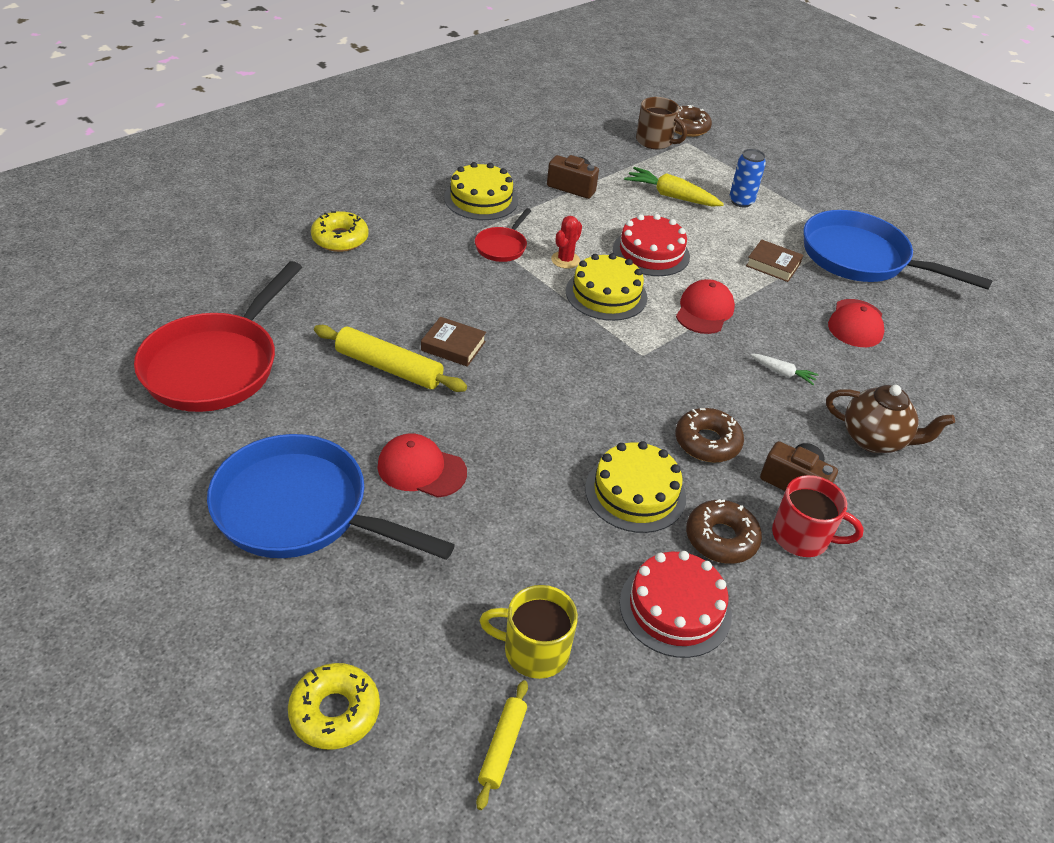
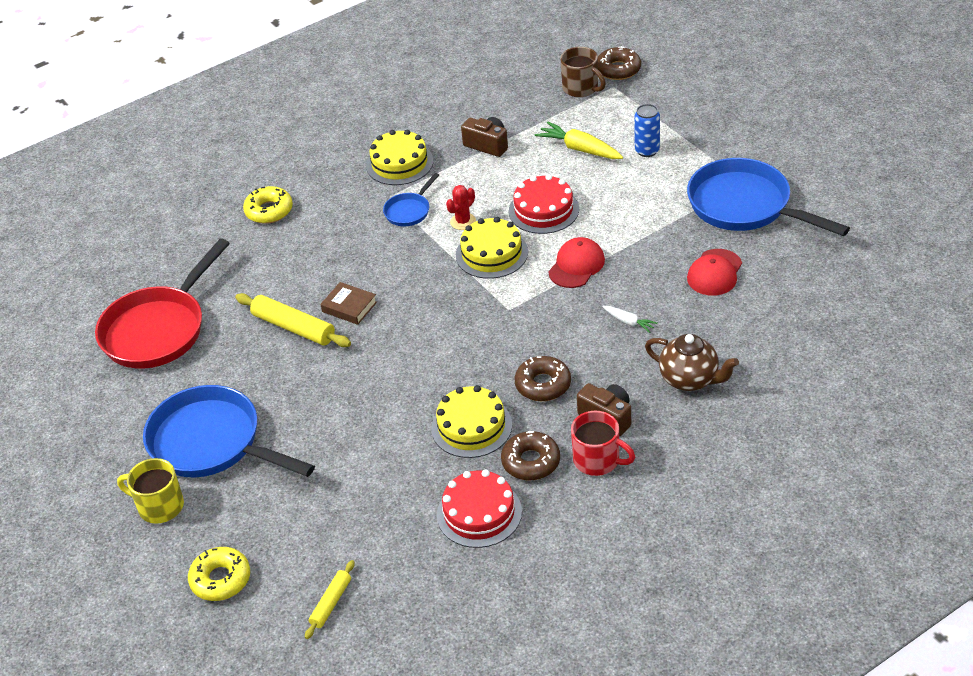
camera: 15 degrees right, 0 degrees up
(421, 469) = (306, 410): red cap -> none
(502, 246) = (409, 211): red pan -> blue pan
(534, 650) = (366, 541): yellow mug -> yellow mug (159, 506)
(773, 265) = (656, 217): brown book -> none

